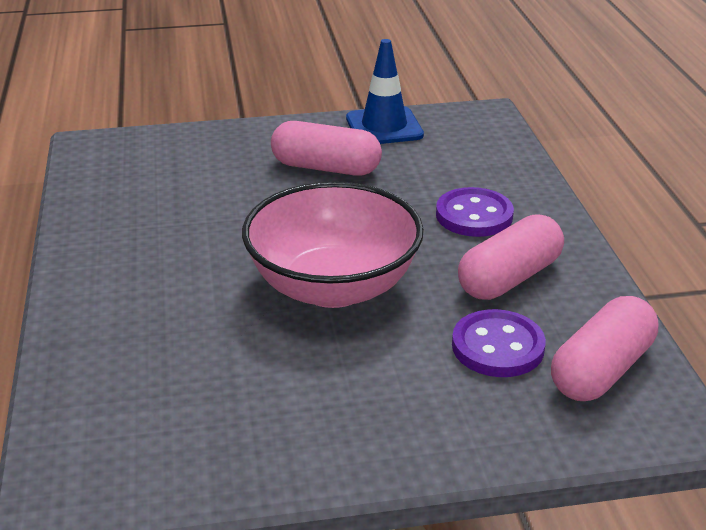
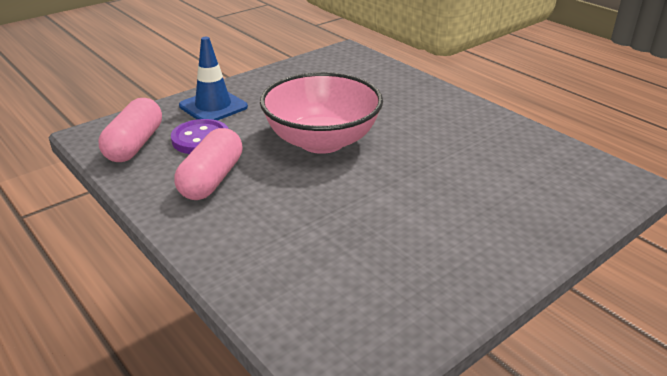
camera: 150 degrees right, 0 degrees up
(326, 168) = (427, 226): pink capsule -> none
(384, 127) = (434, 301): blue traffic cone -> blue traffic cone (213, 106)
(474, 215) = (266, 221): purple button -> none

